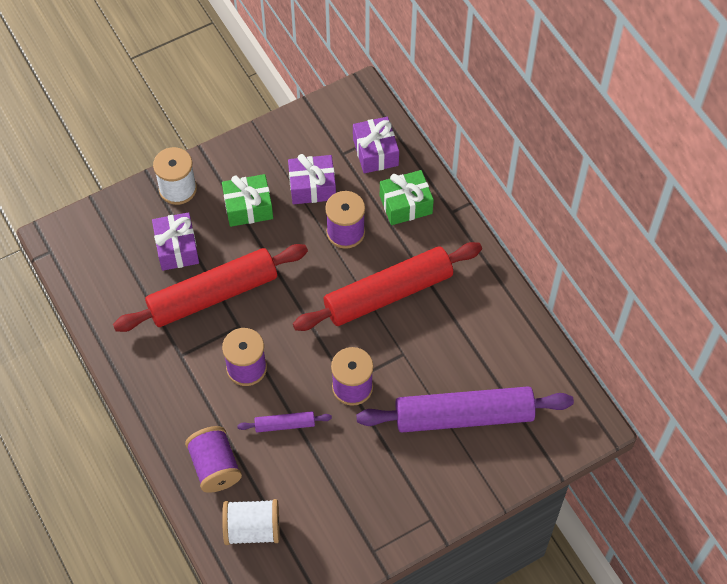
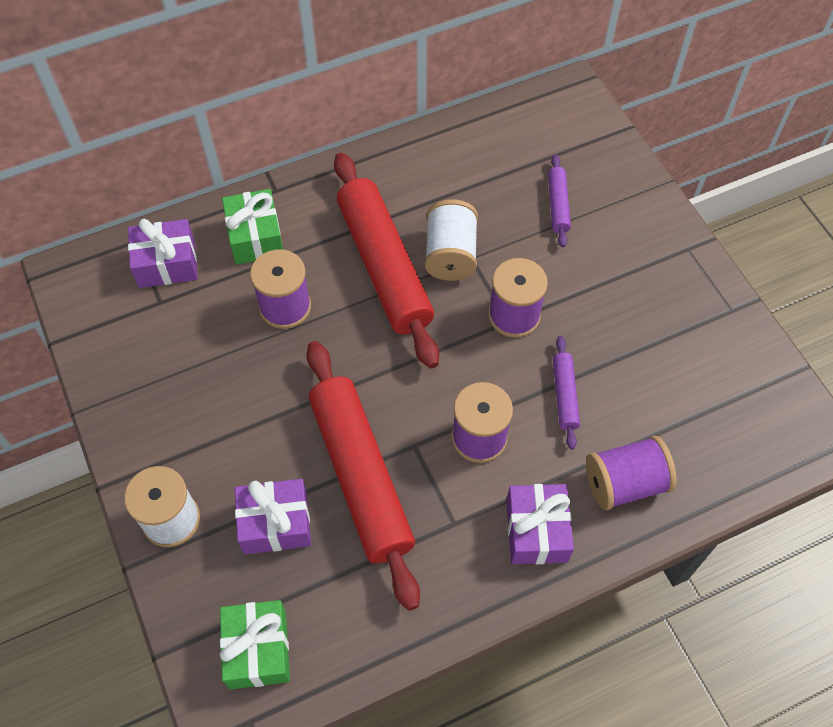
camera: 85 degrees left, 0 degrees up
(248, 207) = (223, 423): green gift -> green gift (258, 649)
(252, 529) = (710, 441): white spool -> white spool (450, 254)
(312, 187) = (205, 341): purple gift -> purple gift (536, 531)
(463, 416) = (558, 205): purple rolling pin -> purple rolling pin, size x0.44

